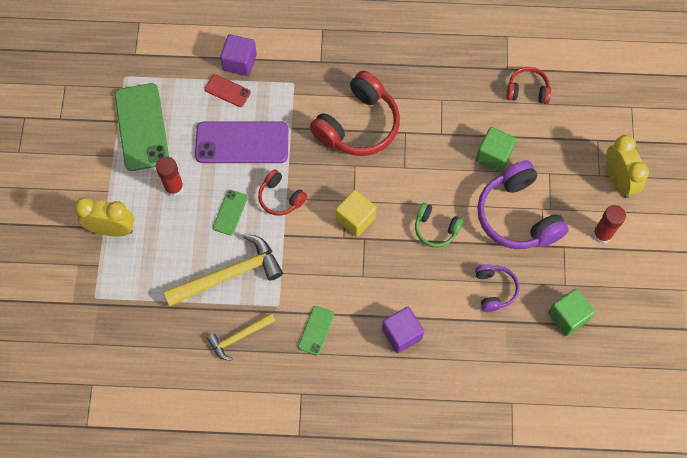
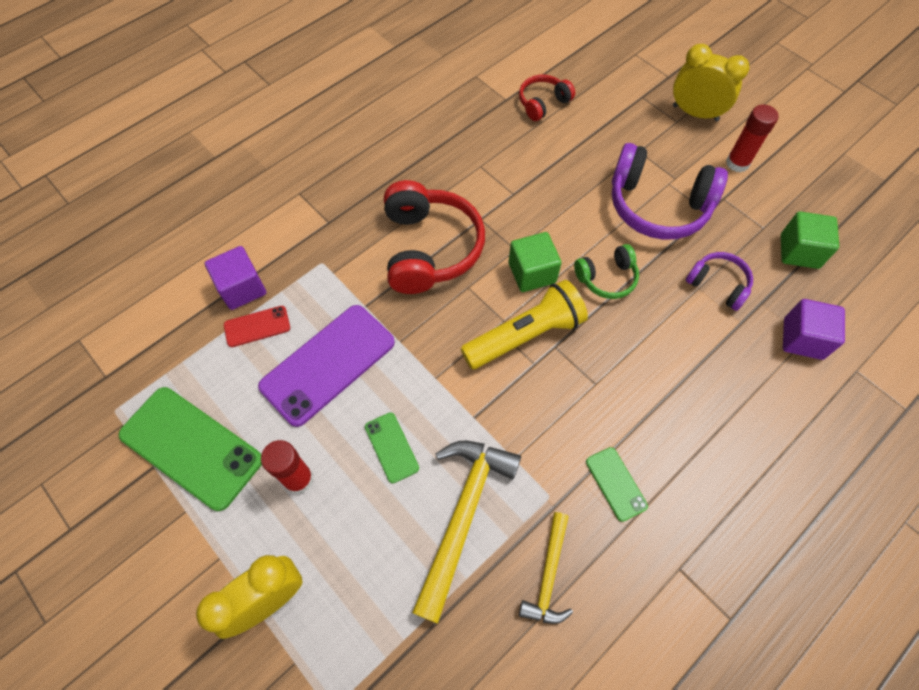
camera: 45 degrees left, 5 degrees down
(280, 197) = (429, 382): red headphones -> none
(355, 218) = (525, 335): yellow cube -> yellow flashlight
(402, 334) = (694, 403): purple cube -> purple cube (802, 339)
(493, 155) = (579, 174): green cube -> green cube (532, 273)

